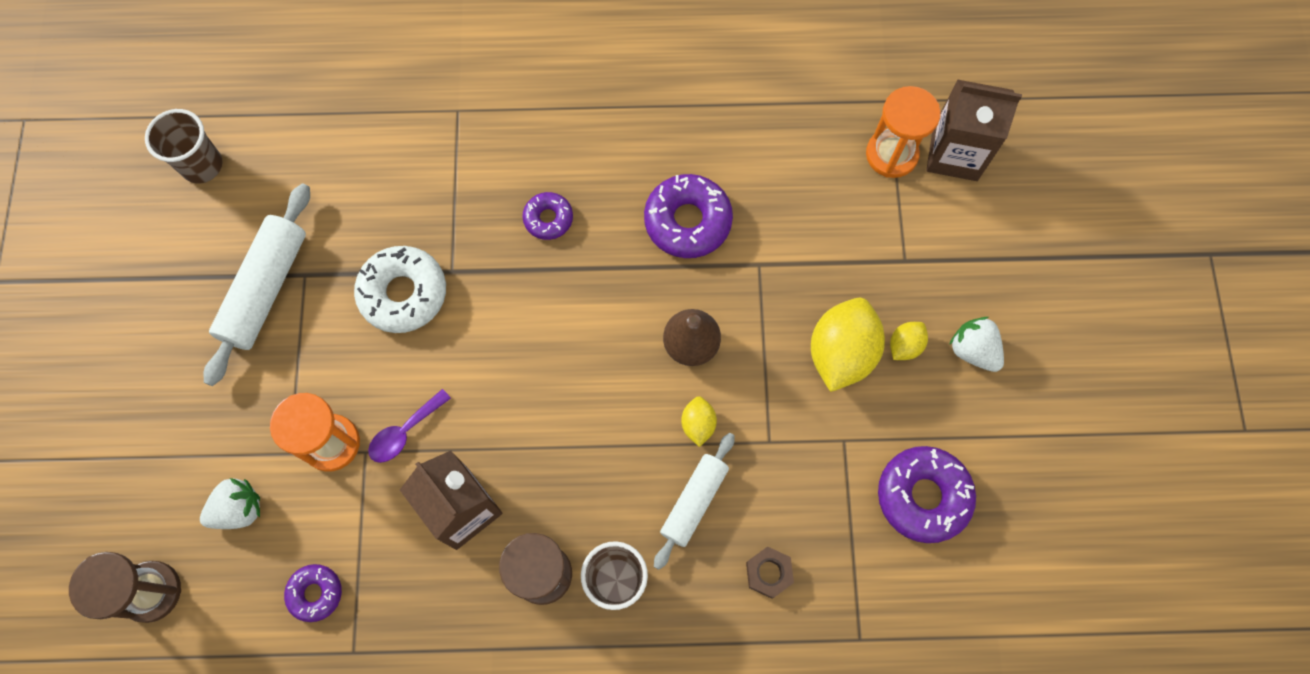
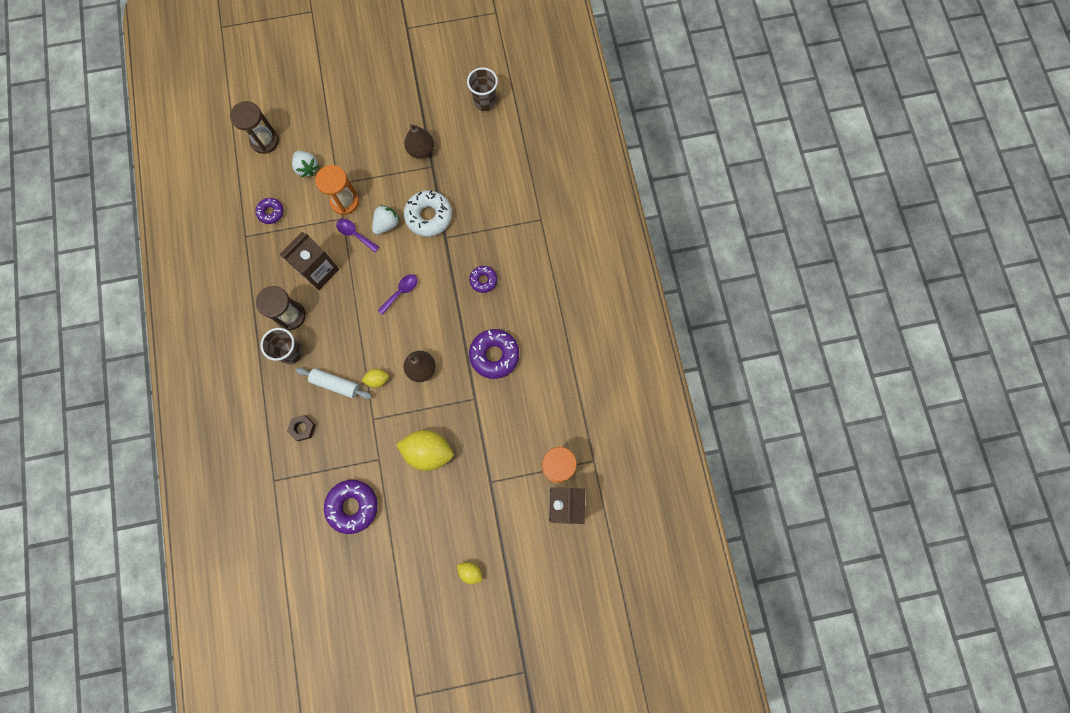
camera: 80 degrees right, 5 degrees up
(266, 289) = (421, 150): white rolling pin -> brown pear
(539, 361) = (401, 292): none -> purple spoon
(904, 346) = (438, 487): yellow lemon -> yellow lemon (470, 571)
(973, 350) = (441, 527): white strawberry -> white strawberry (387, 224)

